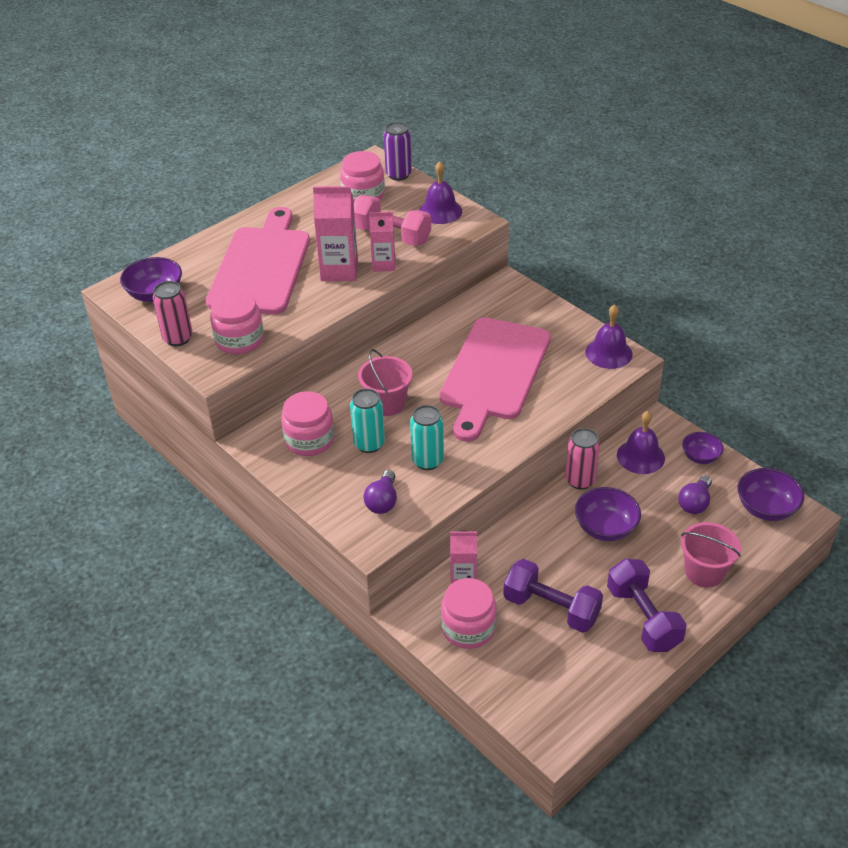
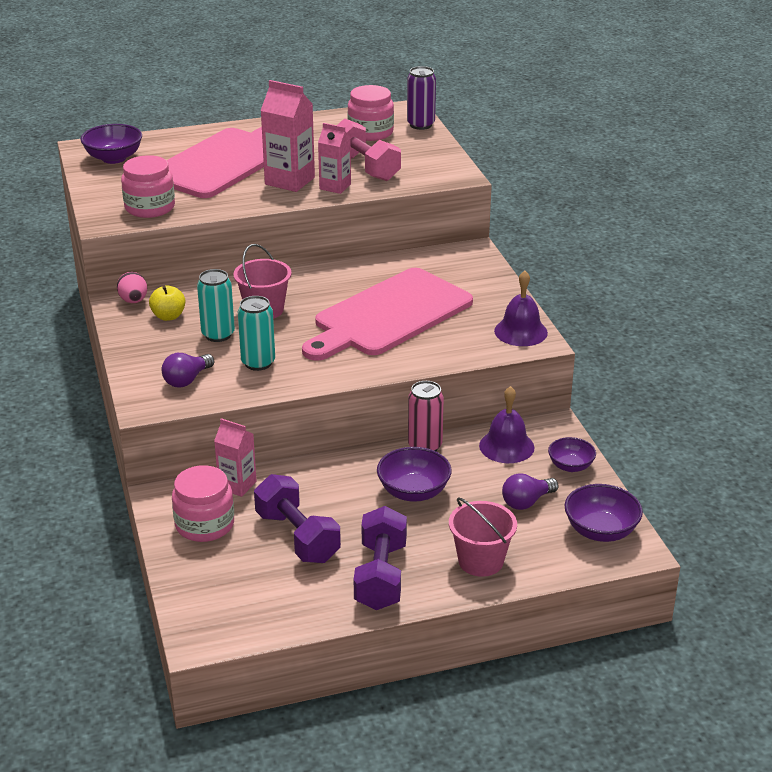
camera: 25 degrees right, 10 degrees down
(178, 338) = (100, 193): pink can -> none
(264, 434) = (133, 301): none -> pink egg
(309, 440) = (168, 316): pink jar -> yellow apple
(440, 211) = (431, 160): purple bell -> none

